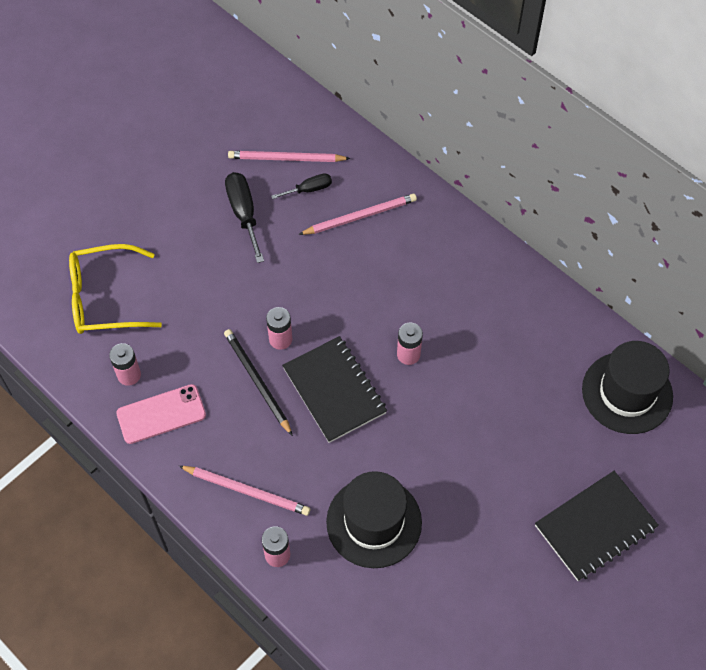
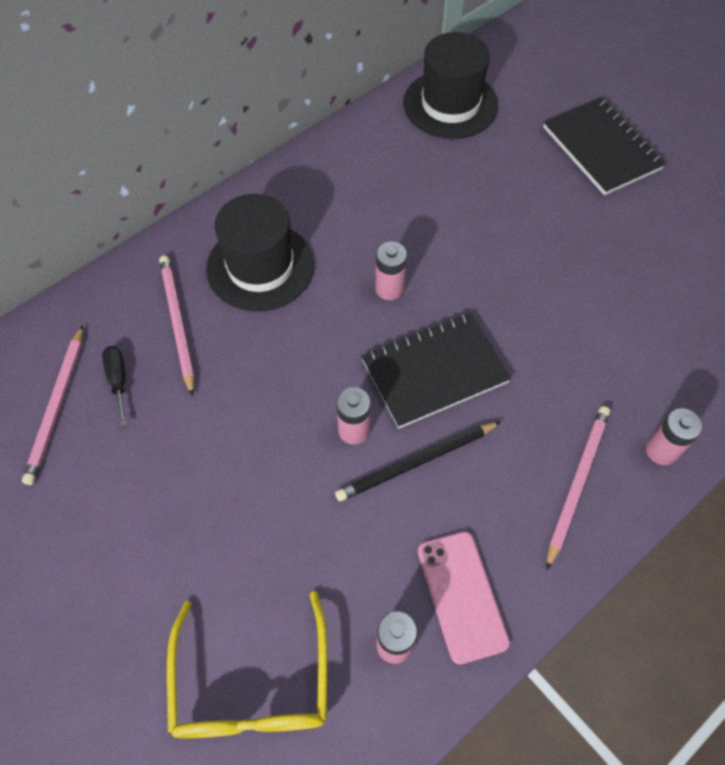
camera: 85 degrees left, 0 degrees up
(244, 213) = (138, 468): black screwdriver -> none
(374, 522) = (610, 342): black hat -> black hat (260, 267)

